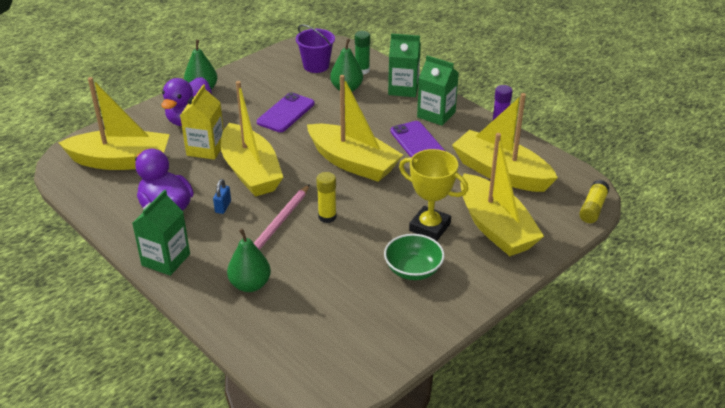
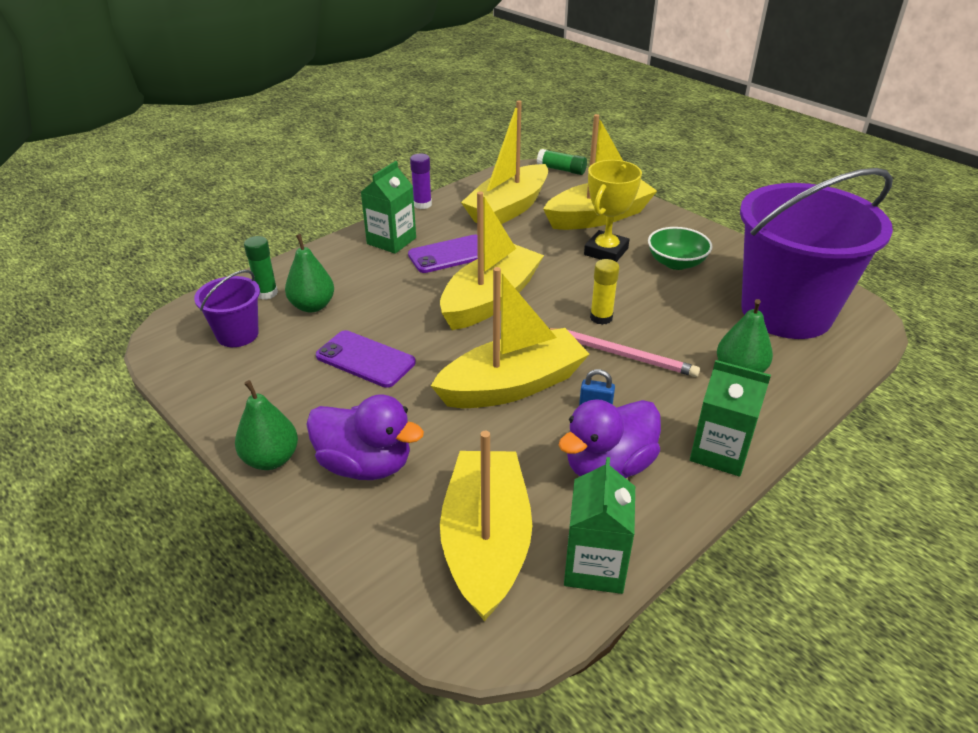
camera: 90 degrees left, 0 degrees up
(206, 149) = (454, 437): yellow carton -> none
(331, 331) = (786, 312): none -> purple bucket
(403, 89) = (326, 262): green carton -> green carton (594, 566)
(593, 208) = (561, 170): yellow glue stick -> green glue stick

